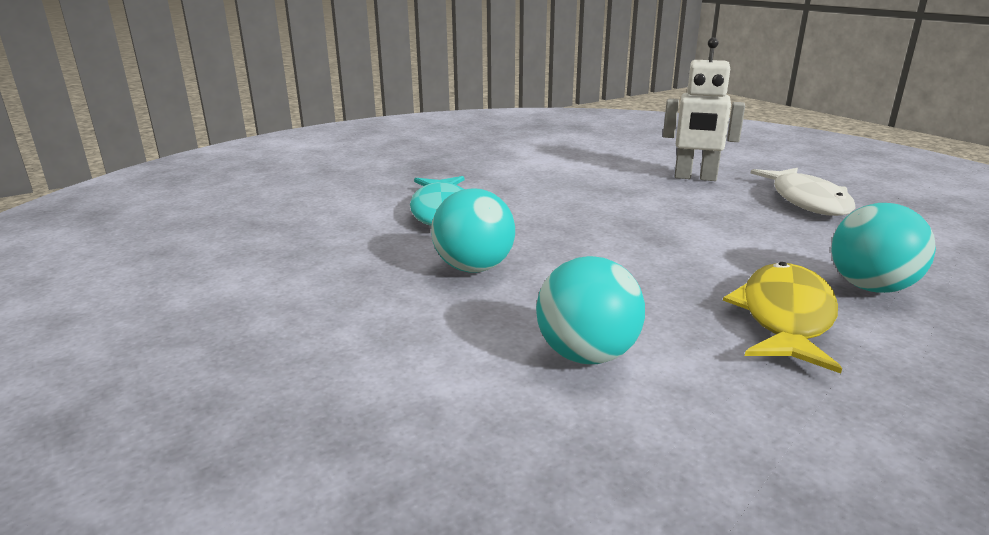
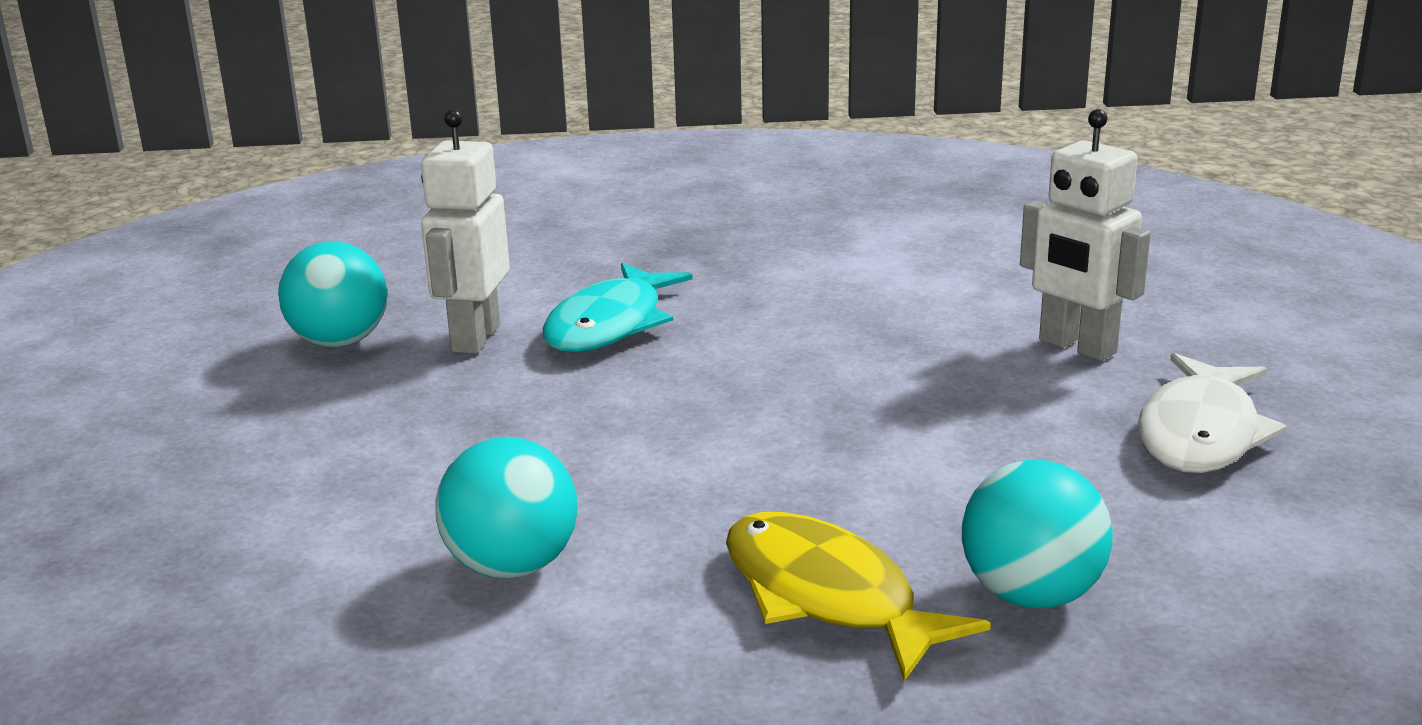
camera: 30 degrees right, 0 degrees up
(365, 233) = (474, 338): none -> white robot
(474, 268) = (537, 421): turquoise ball -> turquoise ball (340, 342)
(785, 317) = (827, 596): yellow fish -> yellow fish turned 90 degrees counterclockwise

